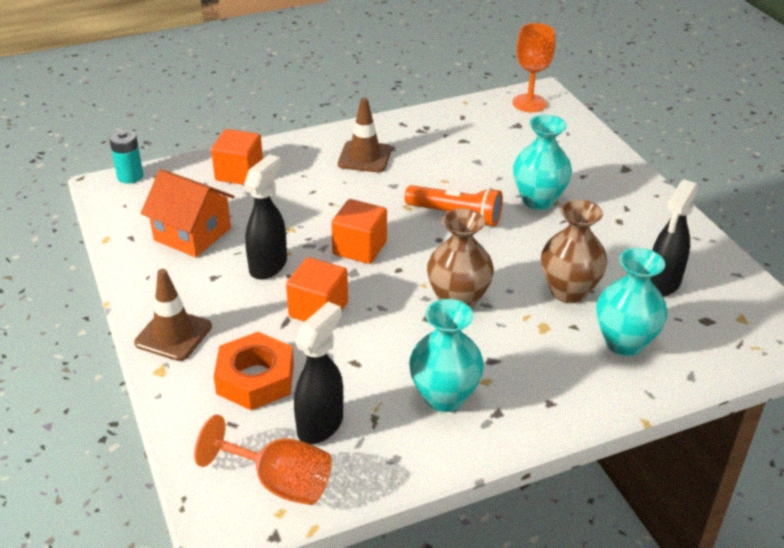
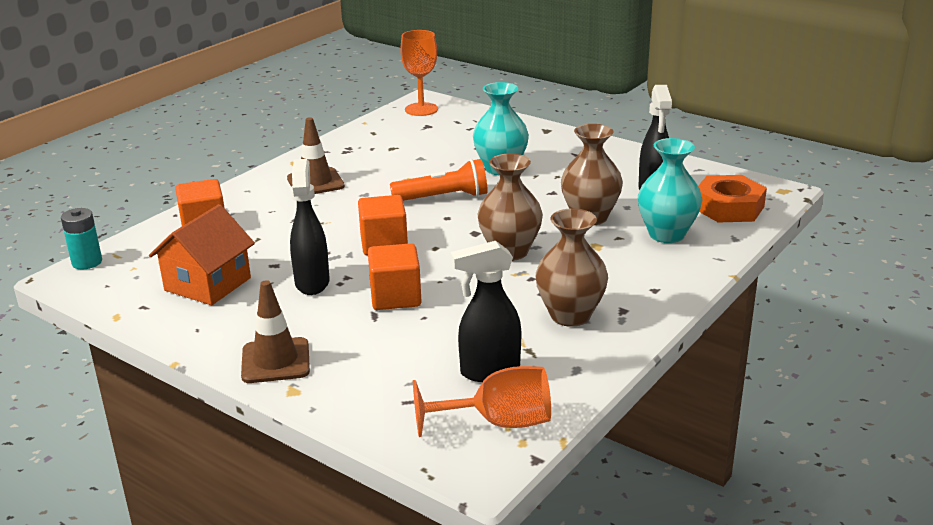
camera: 30 degrees left, 10 degrees down
(192, 234) = (208, 284): orange house -> orange house turned 60 degrees counterclockwise
(255, 379) = (393, 363): orange nut -> orange nut (728, 207)
(321, 425) = (489, 371): black spray bottle -> black spray bottle turned 105 degrees counterclockwise
(444, 397) = (570, 315): turquoise vase -> brown vase

